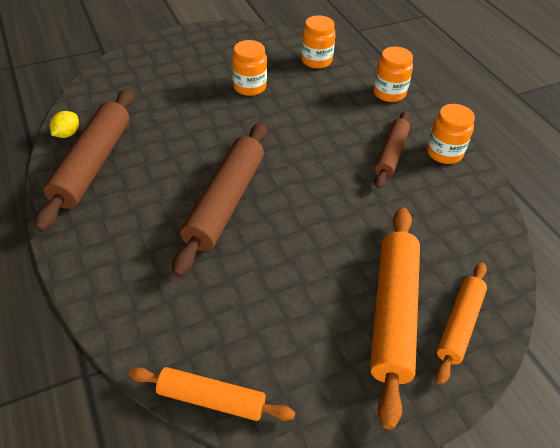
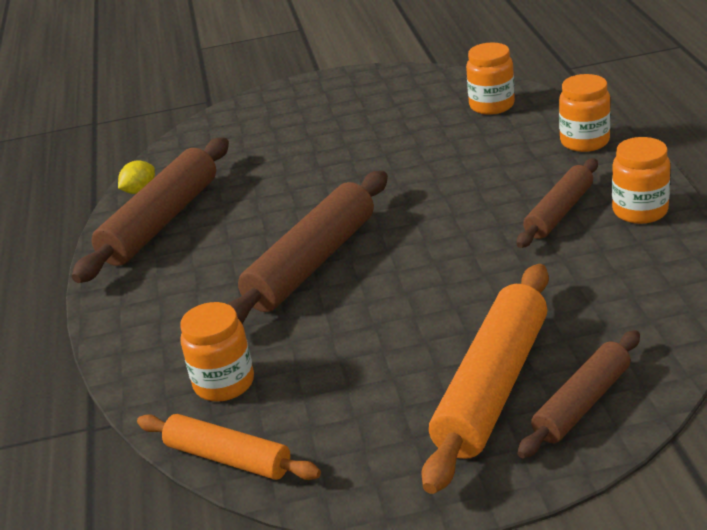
camera: 20 degrees right, 15 degrees down
(249, 87) = (387, 138): orange jar -> orange jar (224, 383)
(459, 325) = (582, 403): orange rolling pin -> brown rolling pin

